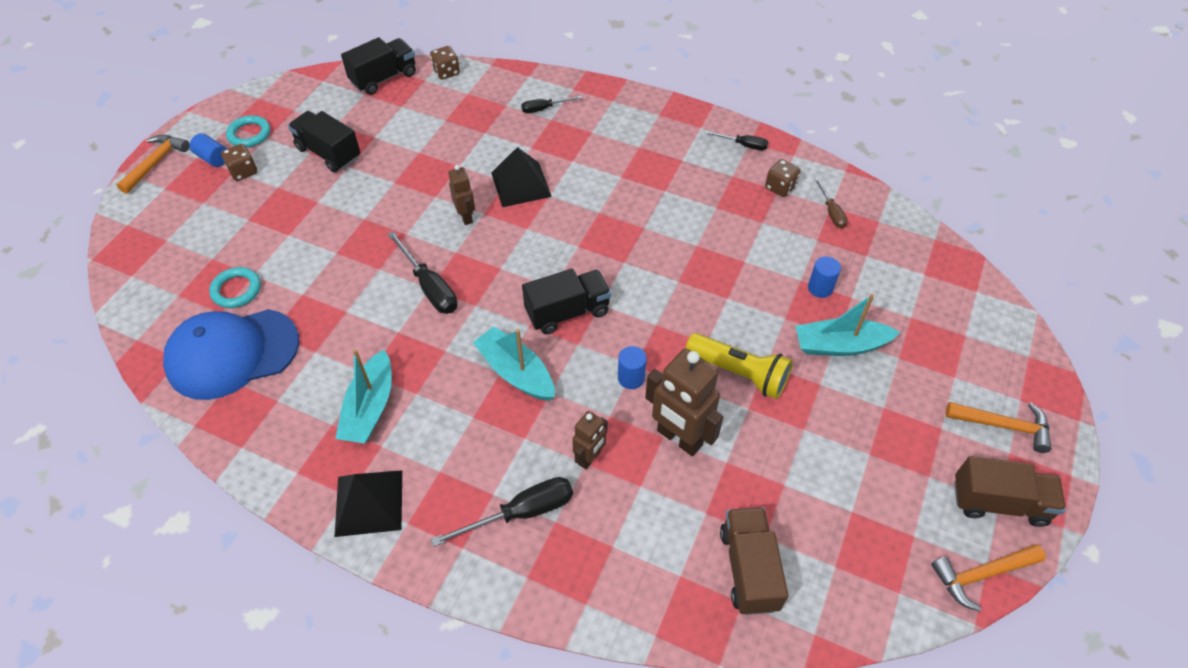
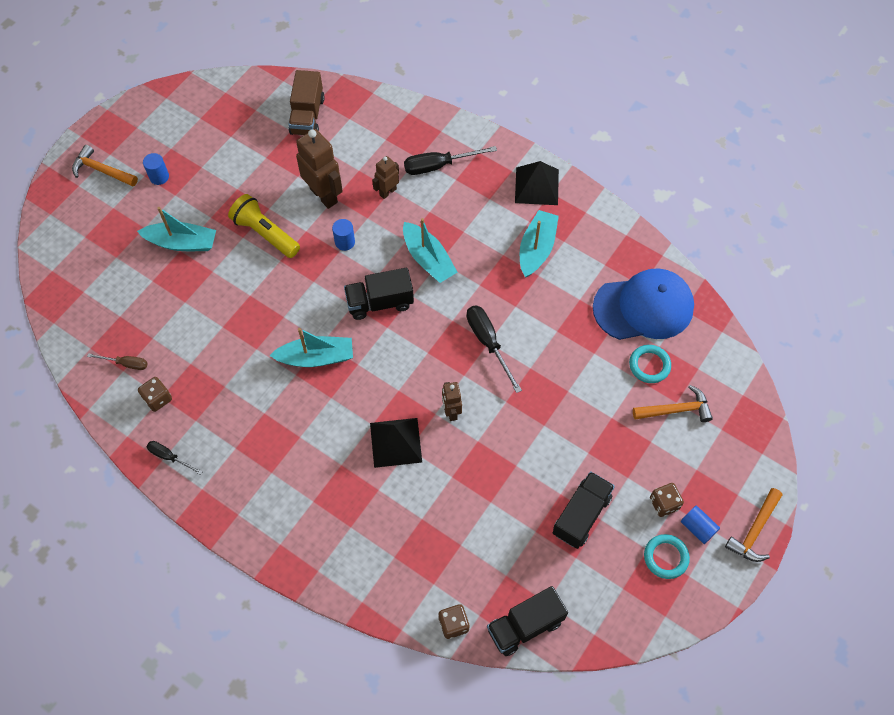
camera: 170 degrees left, 10 degrees up
(328, 153) = (581, 515): black truck -> black truck turned 105 degrees counterclockwise
(544, 109) = (354, 544): black screwdriver -> none
(626, 246) = (316, 357): none -> turquoise boat
(820, 288) = (173, 292): blue cylinder -> blue cylinder (159, 177)
(831, 212) = (126, 364): brown screwdriver -> brown screwdriver turned 105 degrees clockwise
(981, 575) = (172, 93): orange hammer -> orange hammer (675, 410)
(999, 502) = (136, 127): brown truck -> none

